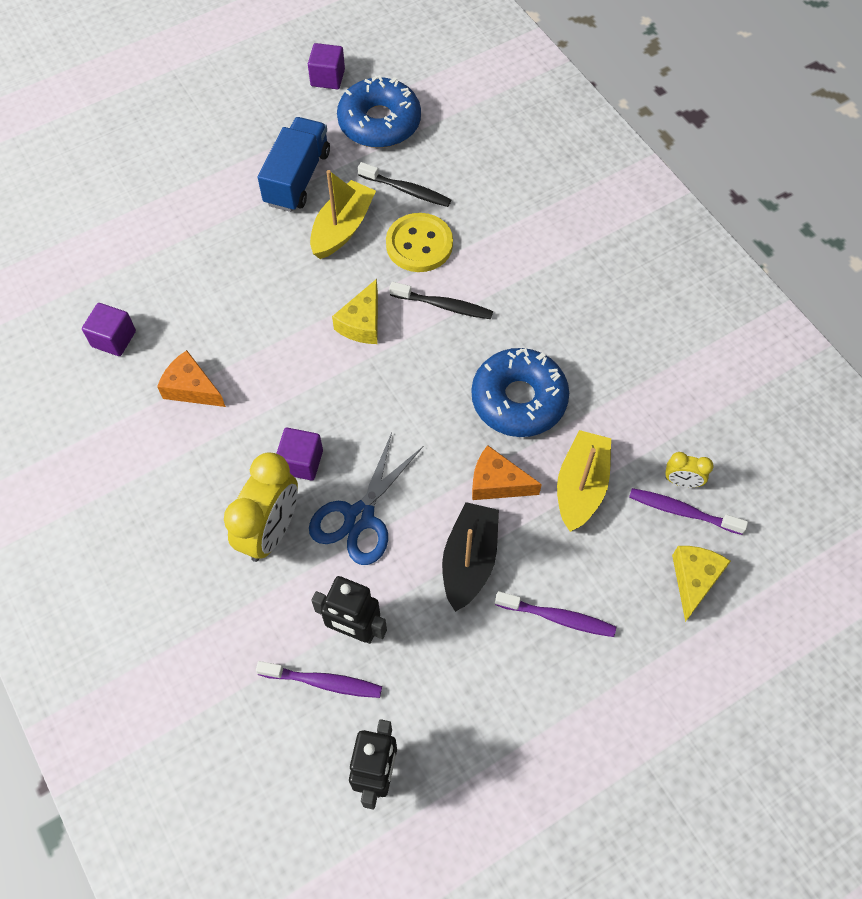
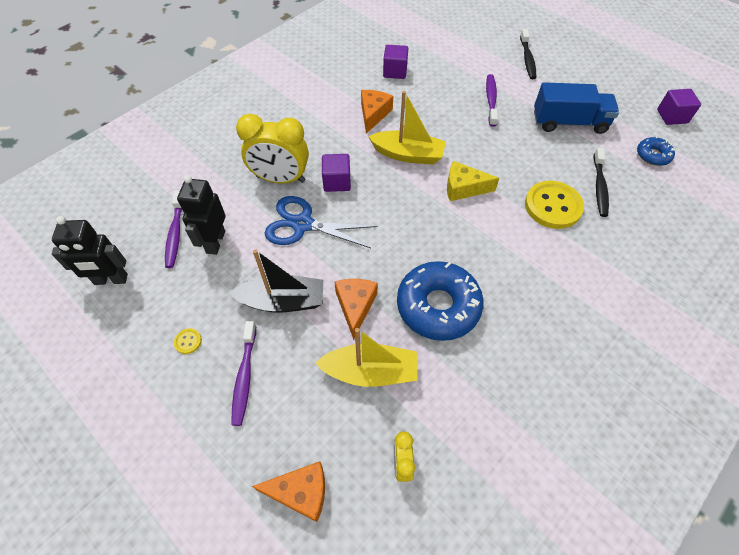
camera: 75 degrees right, 5 degrees down
(342, 228) = (540, 157): yellow boat -> yellow boat (408, 155)
(379, 122) = (653, 155): blue donut -> blue donut, size x0.50
(444, 306) = (504, 235): black toothbrush -> black toothbrush (527, 59)
(497, 678) = (188, 341): none -> yellow button
(682, 511) = (370, 468): purple toothbrush -> purple toothbrush (491, 100)
(694, 580) = (300, 492): yellow cheese -> orange cheese

